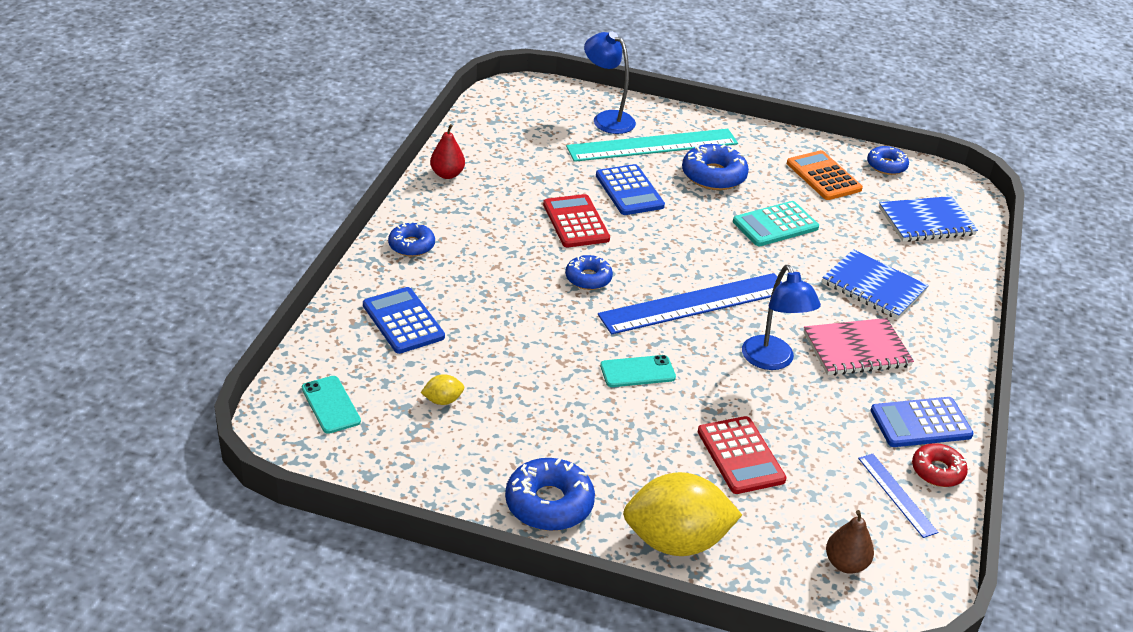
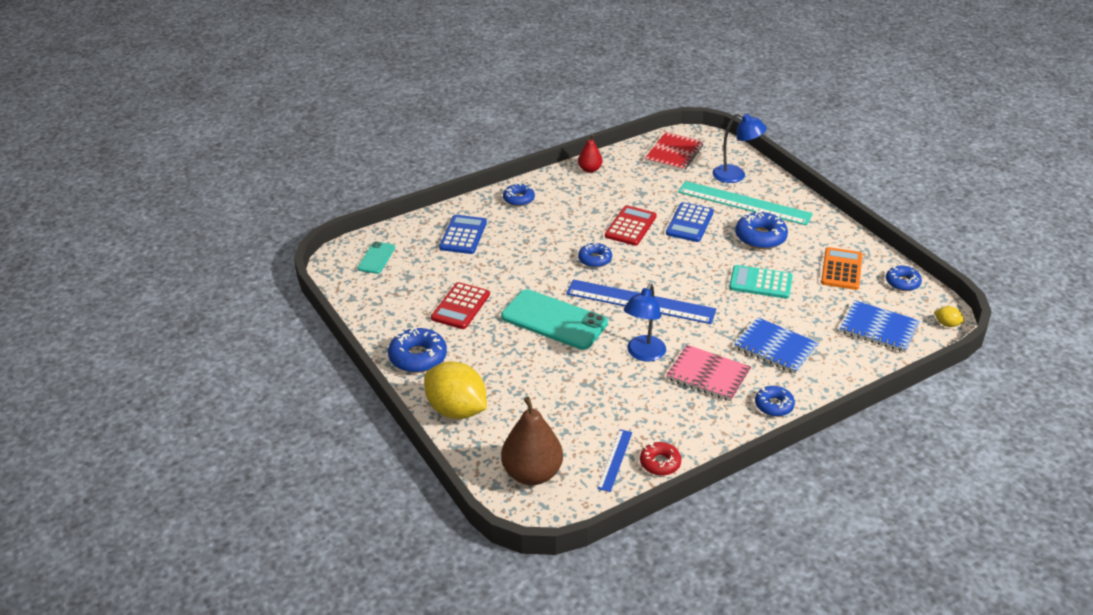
camera: 45 degrees right, 0 degrees up
(443, 400) = (431, 282): yellow lemon -> yellow lemon (947, 324)
(514, 118) = (674, 153): none -> red notebook
(607, 119) = (735, 176): blue lamp -> blue lamp turned 120 degrees clockwise
(637, 372) = (554, 320): turquoise phone -> turquoise phone, size x1.98
(740, 456) = (551, 391): red calculator -> red calculator (460, 306)
(845, 564) = (532, 473): brown pear -> brown pear, size x1.84
(873, 287) = (775, 348): blue notebook -> blue notebook turned 45 degrees counterclockwise
(920, 423) = (689, 434): blue calculator -> none
(947, 348) = (774, 405): none -> blue donut

